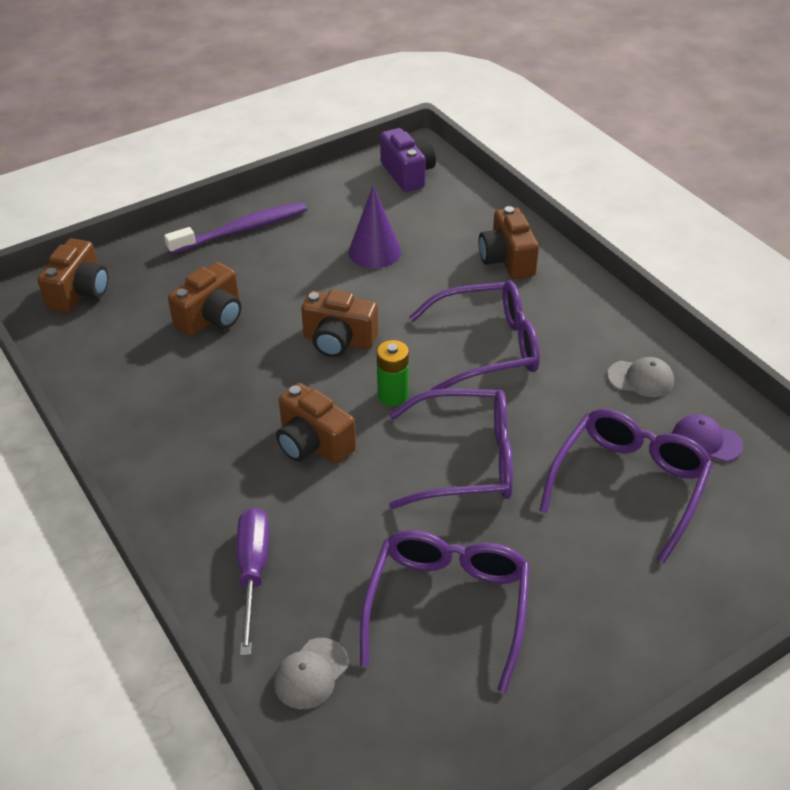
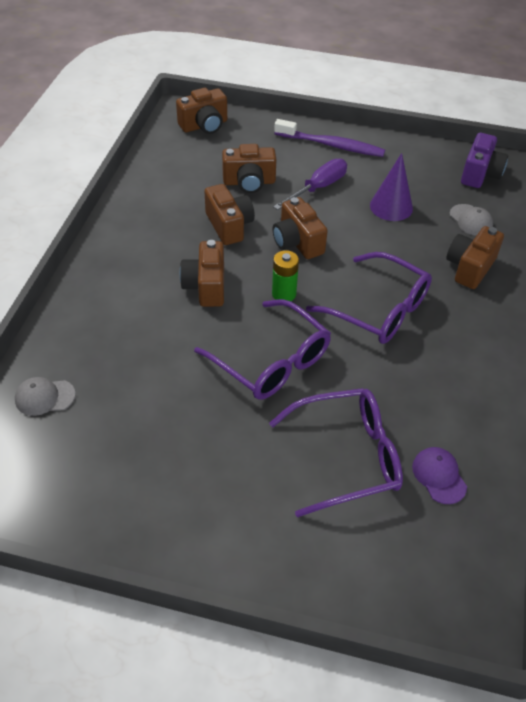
camera: 45 degrees right, 5 degrees up
(252, 372) = (229, 226): none -> brown camera
(253, 572) = (89, 325): purple screwdriver -> purple screwdriver (318, 188)
(448, 606) = (150, 427): purple glasses -> none
(641, 379) = (452, 404): grey cap -> grey cap (471, 220)

